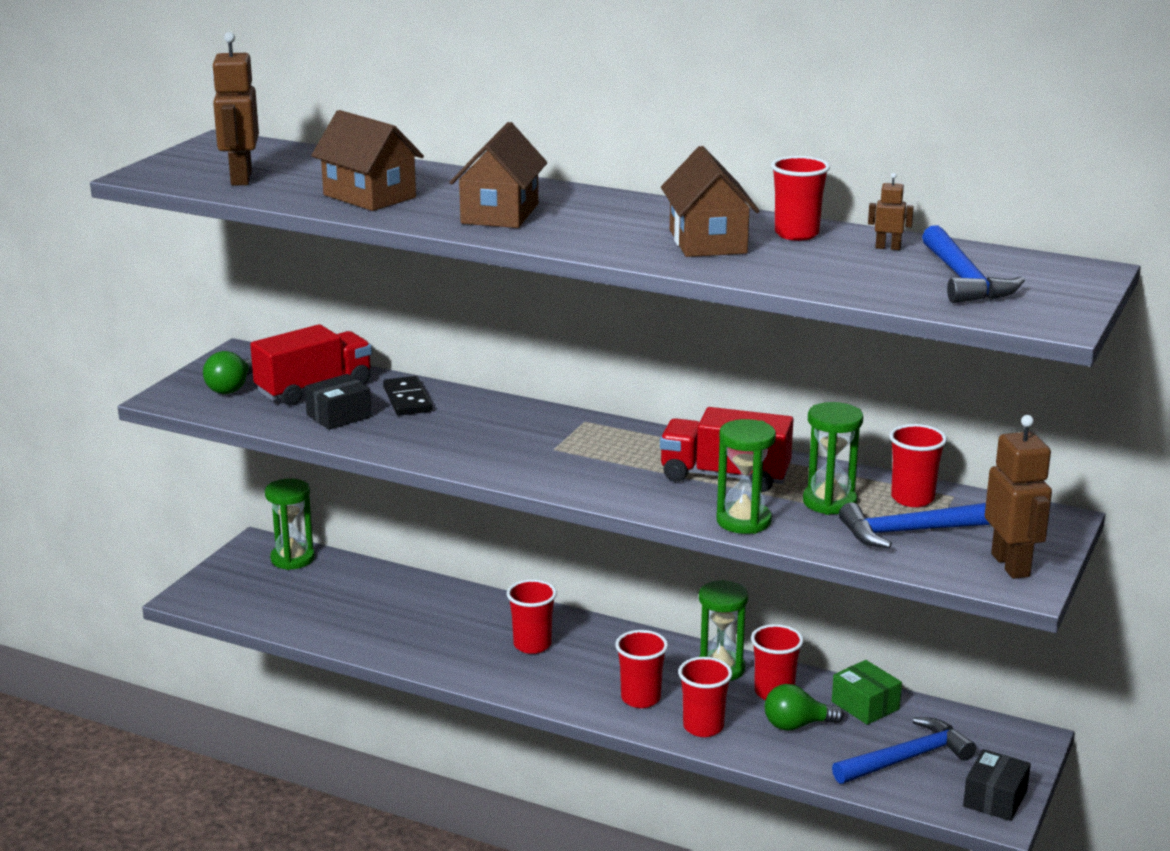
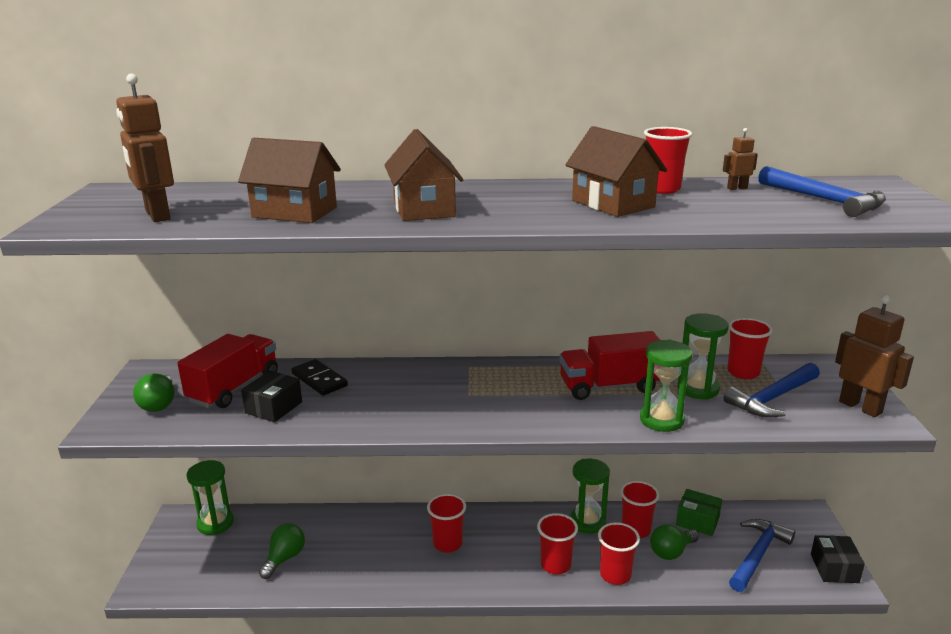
camera: 25 degrees left, 0 degrees up
(343, 611) = (284, 558): none -> green light bulb

